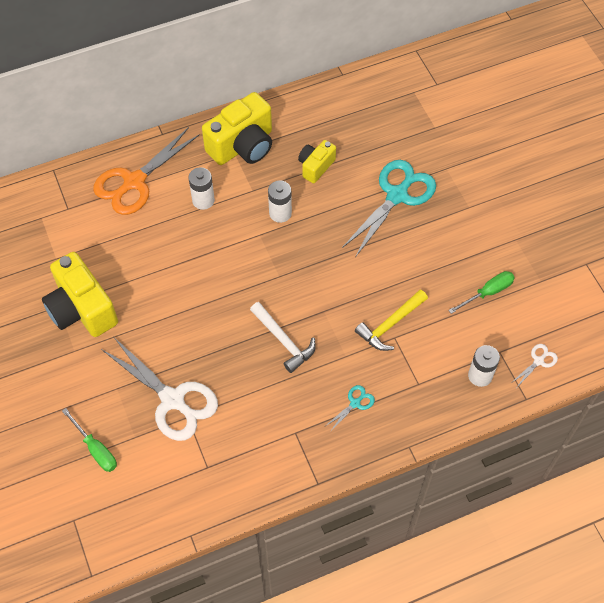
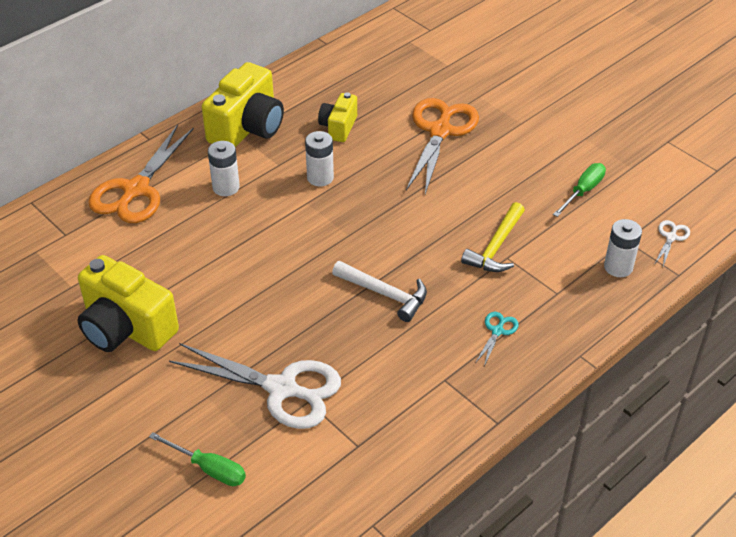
camera: 20 degrees left, 15 degrees down
(397, 195) = (440, 131): turquoise scissors -> orange scissors

